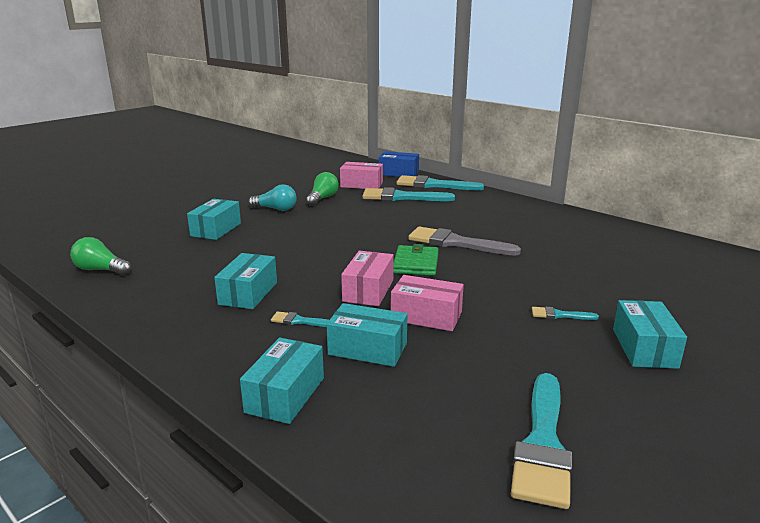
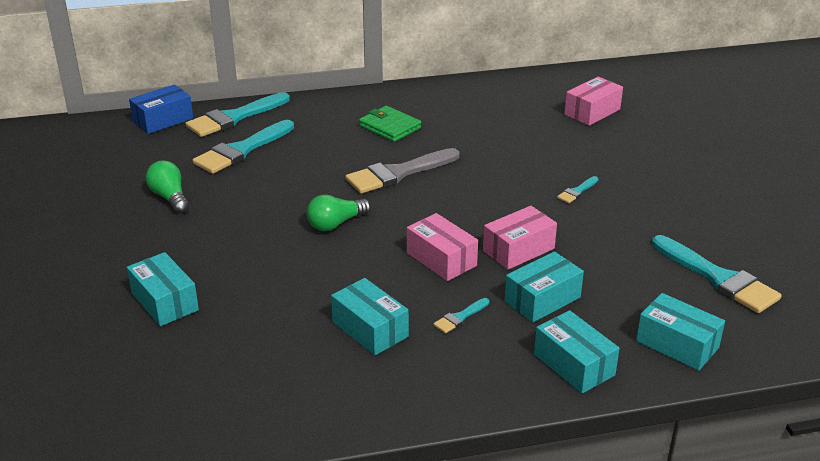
camera: 55 degrees left, 10 degrees up
(100, 270) = (182, 420): green light bulb -> green light bulb (336, 224)
(275, 209) = (157, 240): turquoise light bulb -> none
(361, 185) = (163, 157): pink box -> pink box (592, 112)
(415, 264) = (416, 213): green wallet -> green wallet (390, 127)
(644, 348) = (650, 184): turquoise box -> turquoise box (677, 344)

